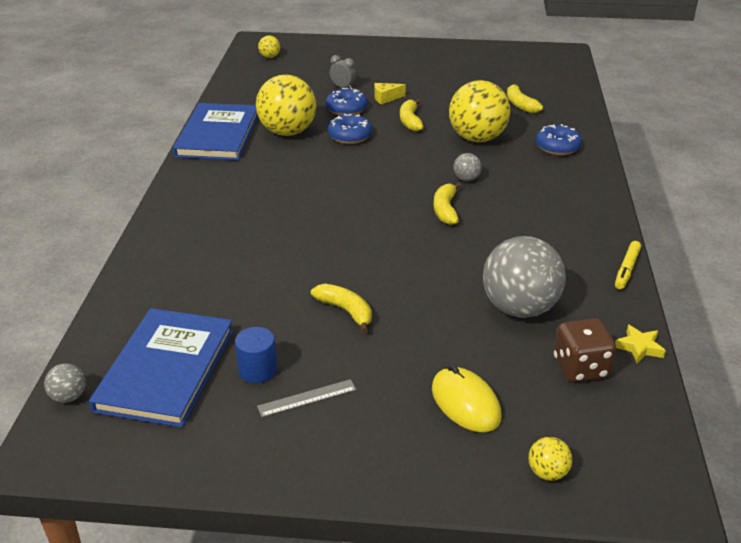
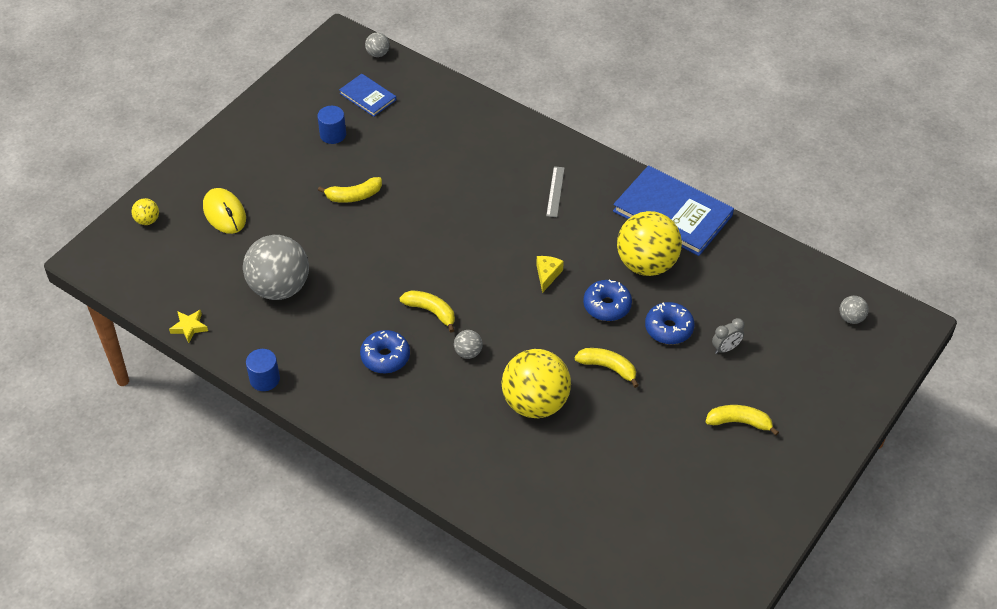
camera: 120 degrees right, 15 degrees up
(165, 369) = (368, 96): blue book -> blue book, size x0.52
(269, 57) = (851, 318): yellow ball -> grey ball
(307, 398) = (291, 147): grey ruler -> grey ruler (555, 191)
(386, 98) = (675, 373): yellow cheese -> yellow cheese (547, 275)
(465, 403) = (224, 213): yellow mouse -> yellow mouse turned 60 degrees clockwise
(520, 104) = (583, 486): yellow banana -> yellow banana (739, 422)
(557, 147) = (472, 459): blue donut -> blue donut (385, 357)
(580, 368) = (201, 284): brown dice -> none
(626, 269) = (264, 379): yellow marker -> blue cylinder

